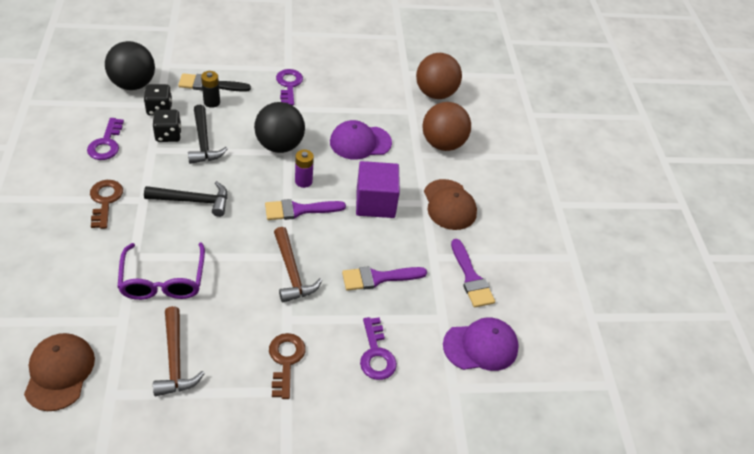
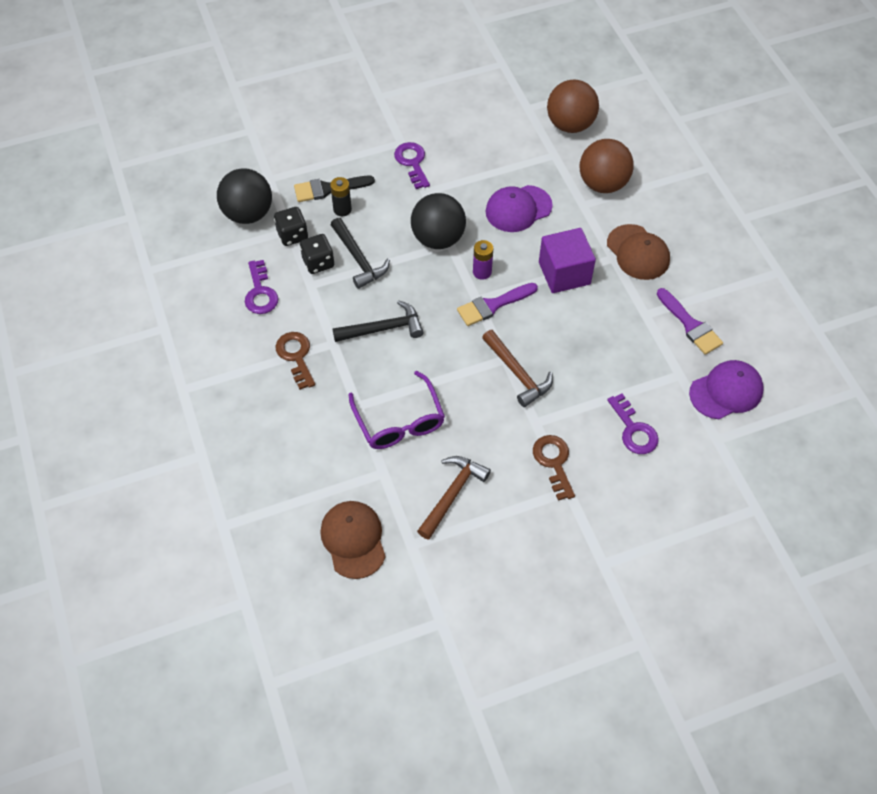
camera: 10 degrees left, 10 degrees up
(175, 360) = (452, 494): brown hammer -> brown hammer turned 120 degrees counterclockwise
(378, 278) = (602, 353): purple brush -> none

